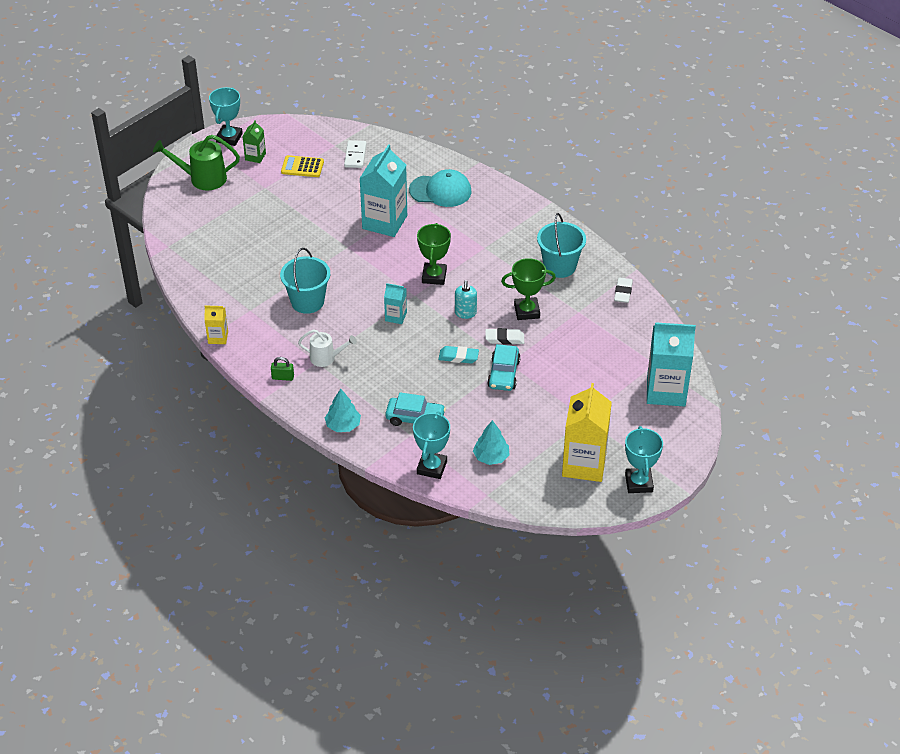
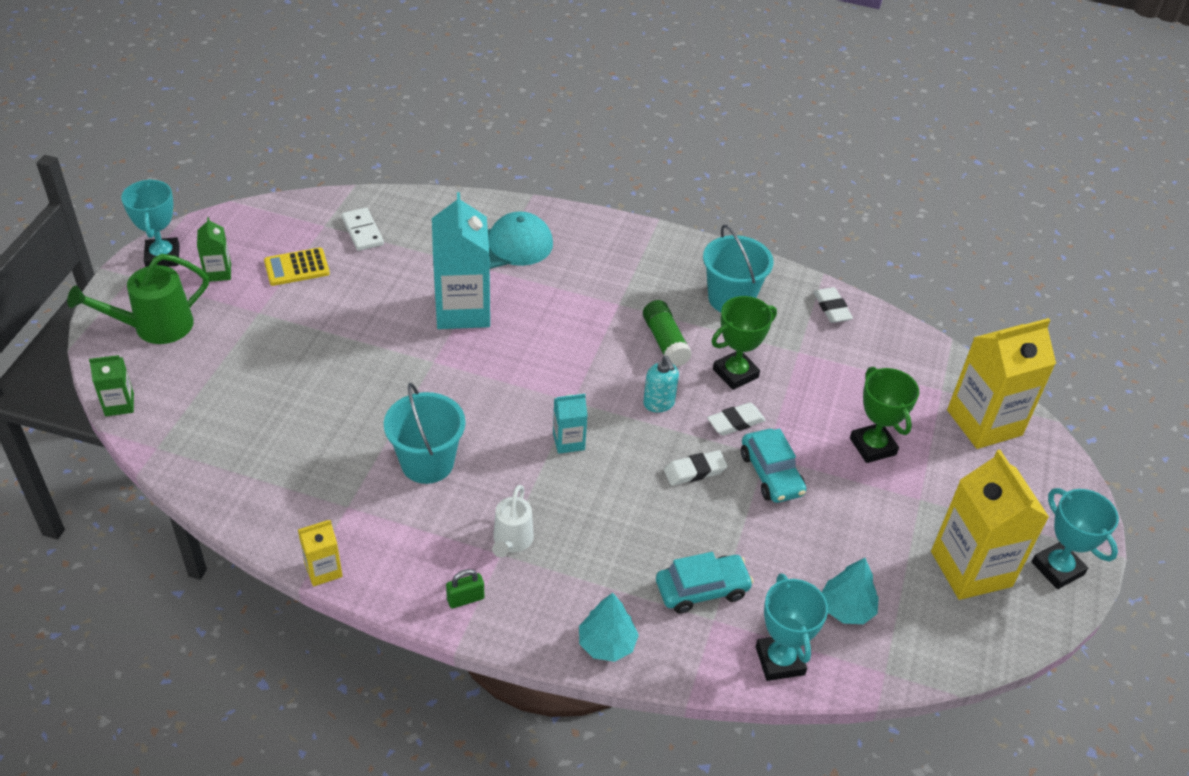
camera: 30 degrees left, 0 degrees up
(161, 216) = (119, 404): none -> green carton
(326, 358) = (511, 542): white watering can -> white watering can turned 120 degrees clockwise
(434, 276) = (581, 365): green trophy -> green trophy (872, 446)
(458, 357) = (695, 471): turquoise eraser -> white eraser
(496, 279) = (665, 342): none -> green glue stick
(666, 391) = (984, 422): turquoise carton -> yellow carton

